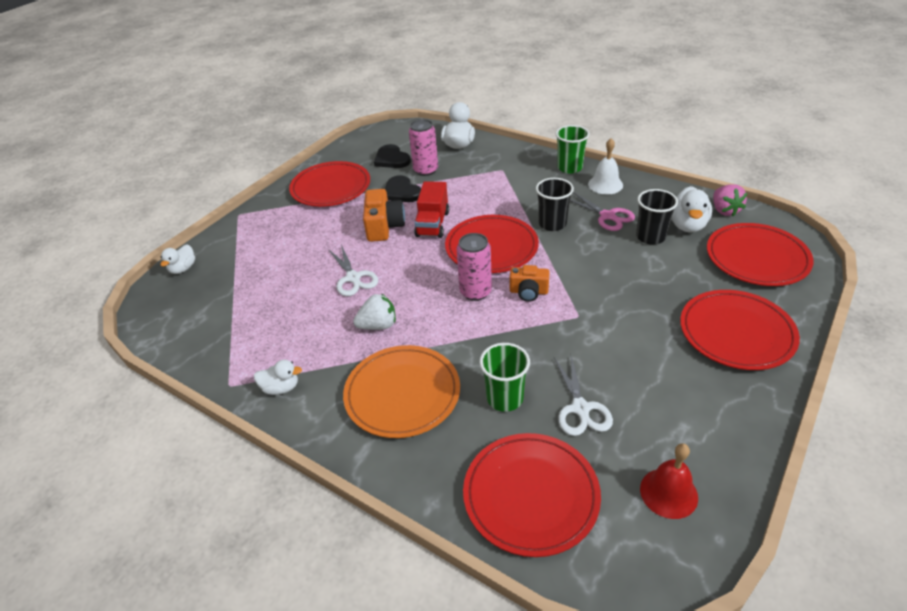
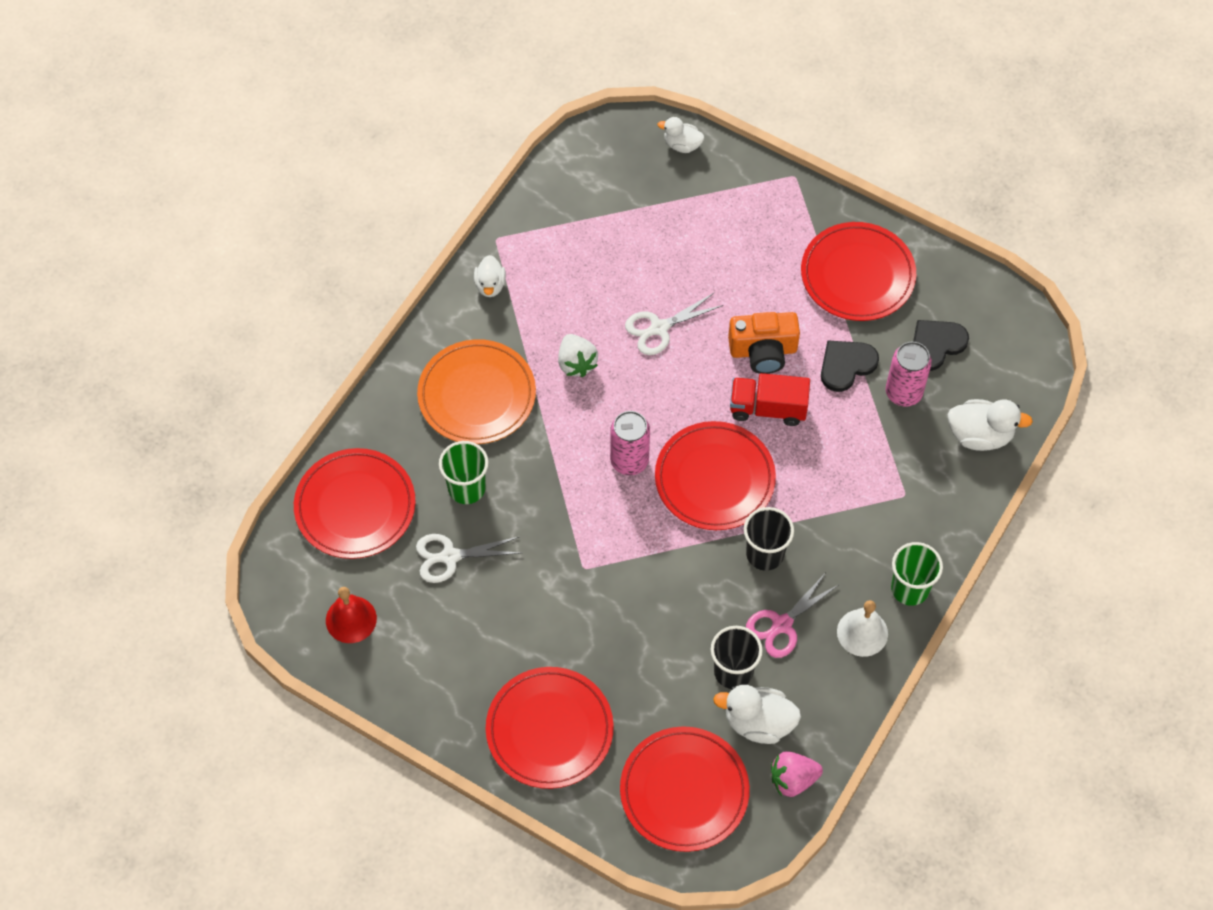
camera: 85 degrees right, 20 degrees up
(528, 292) = (627, 518): orange camera -> none

